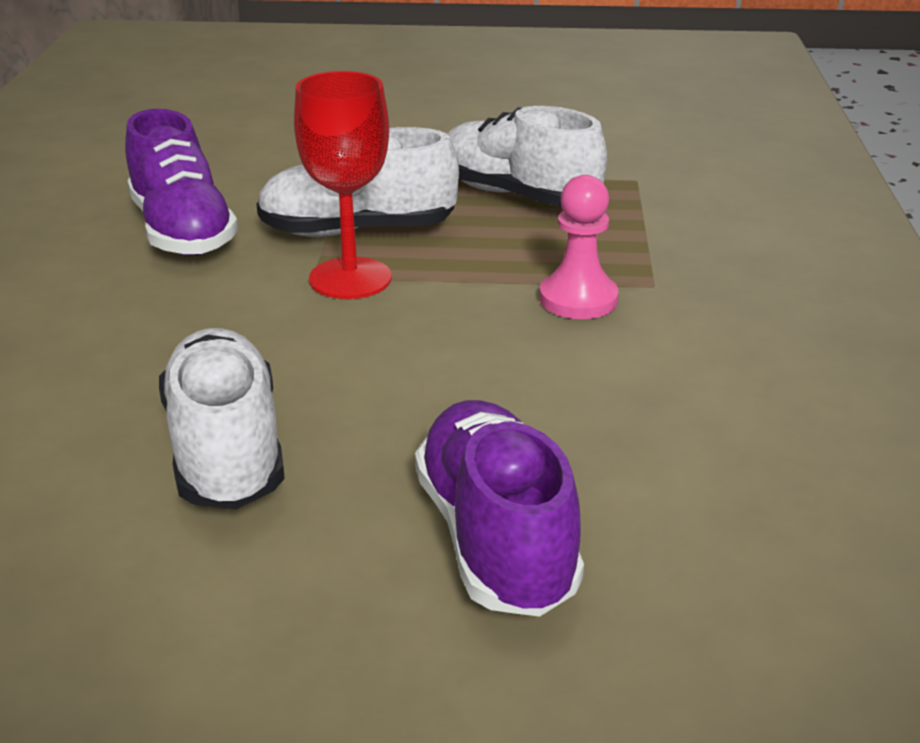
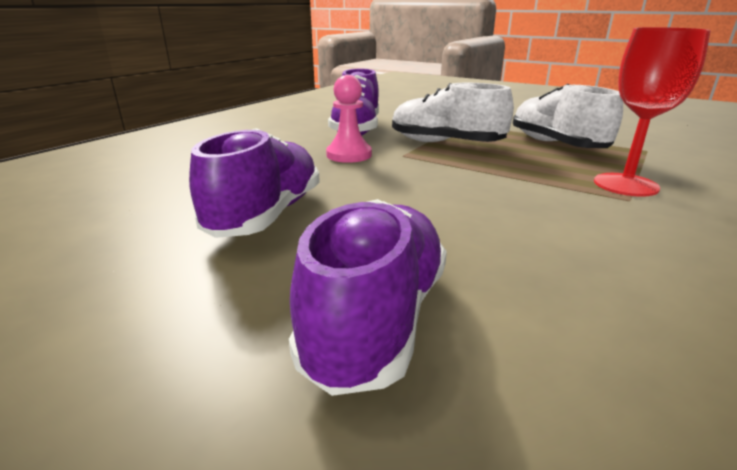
camera: 30 degrees right, 5 degrees down
(226, 450) = (266, 215): white shoe -> purple shoe
(350, 278) = (421, 159): red goblet -> red goblet (625, 185)
(578, 299) = (563, 195): pink pawn -> pink pawn (349, 155)

